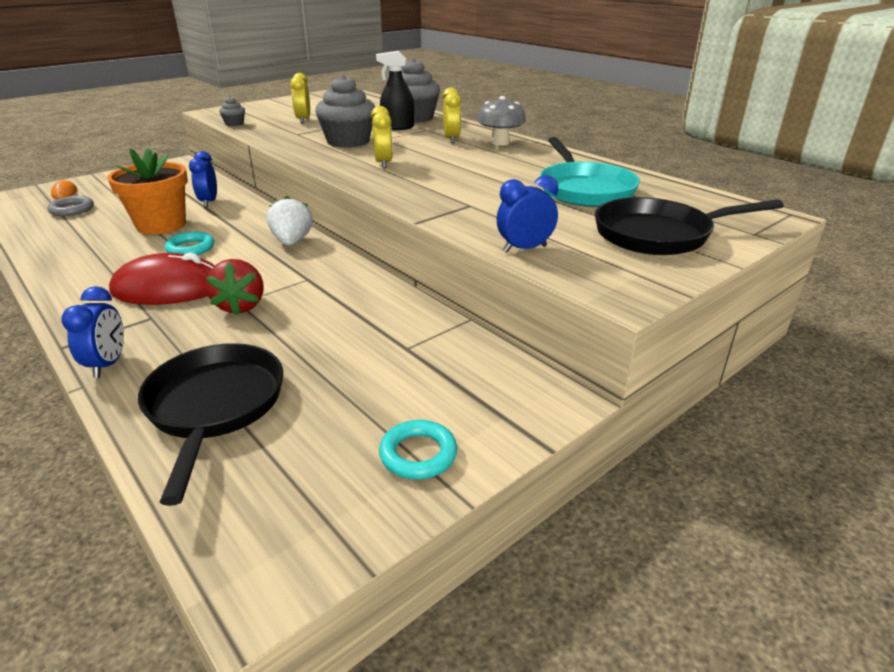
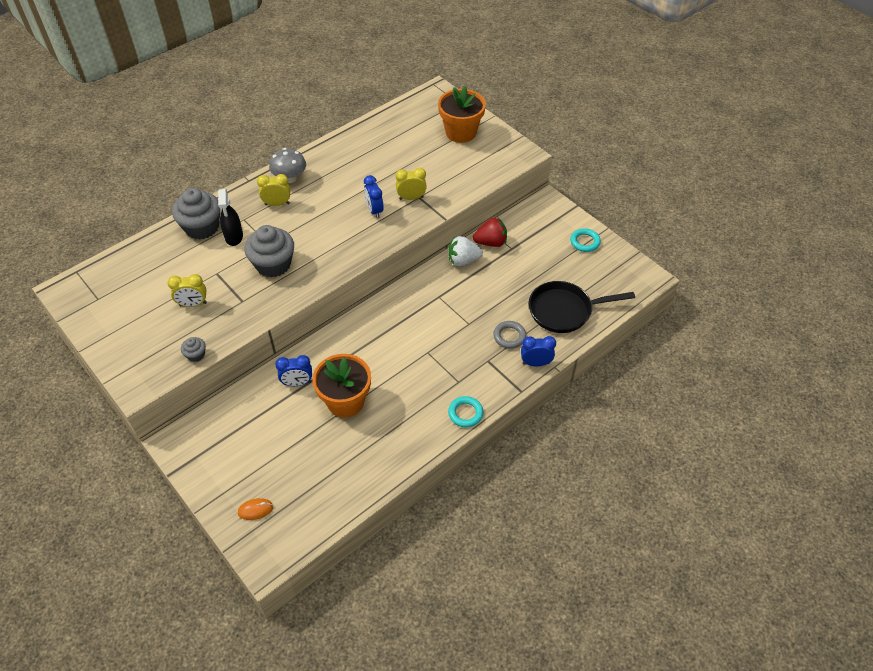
camera: 90 degrees left, 20 degrees up
(72, 209) = (304, 482): grey ring -> grey ring (509, 336)
(169, 288) = (452, 363): red mouse -> none
(190, 248) = (391, 369): turquoise ring -> turquoise ring (465, 413)
(240, 306) = (473, 322): red strawberry -> red strawberry (491, 242)
(292, 242) = (383, 313): white strawberry -> white strawberry (463, 260)
(383, 163) = (335, 239): yellow clock -> yellow clock (411, 198)
(524, 249) = (479, 179): blue clock -> blue clock (374, 210)
(584, 189) = (395, 149): turquoise pan -> none
(658, 235) = (461, 132): black pan -> orange flower pot

